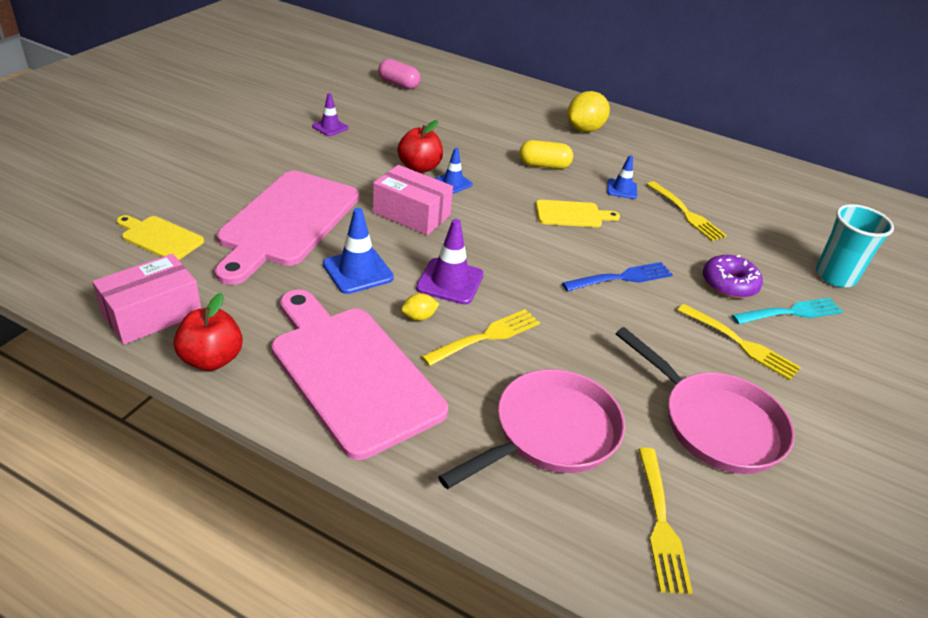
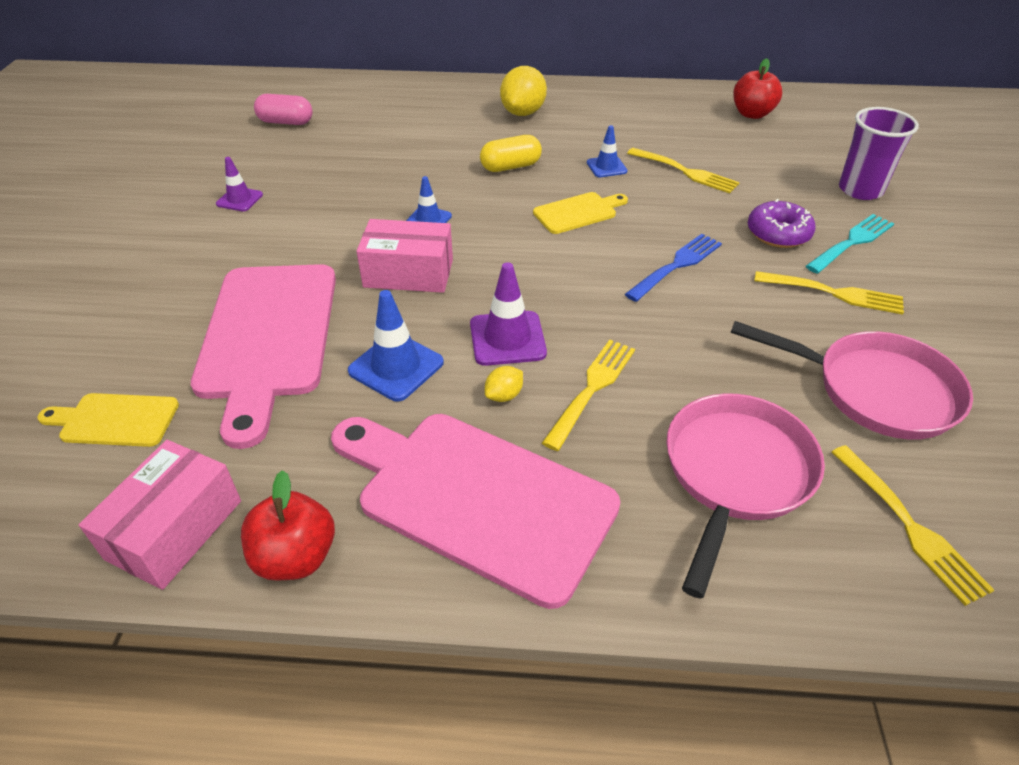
camera: 20 degrees left, 5 degrees up
(419, 167) = (378, 214): red apple -> red apple (752, 114)
(835, 276) = (860, 190): turquoise cup -> purple cup

